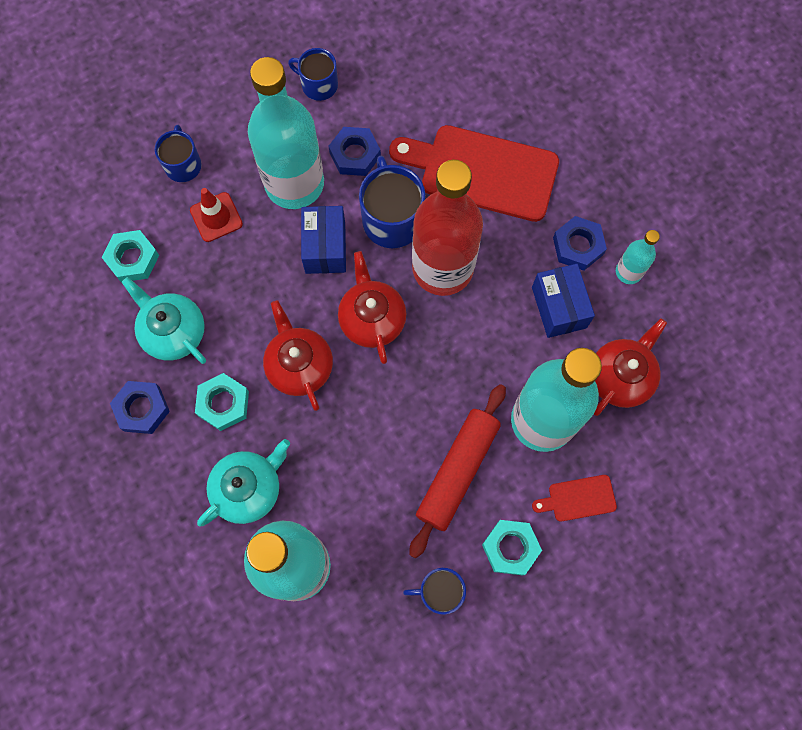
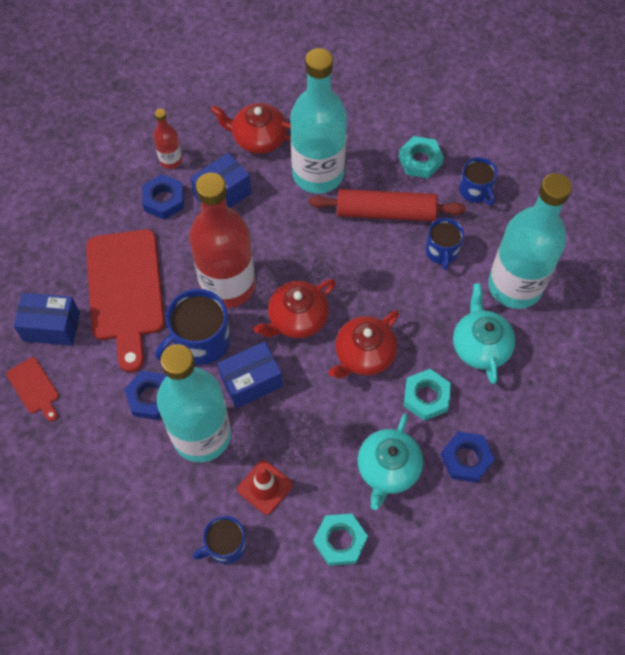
camera: 115 degrees left, 10 degrees down
(248, 488) = (480, 346): turquoise teapot -> turquoise teapot turned 60 degrees clockwise
(318, 85) = (89, 462): blue mug -> blue mug (442, 251)
(473, 96) = (52, 327): none -> blue box
(578, 498) = (362, 134): red cutting board -> red cutting board (34, 388)
(628, 272) = (171, 160): turquoise bottle -> red bottle

